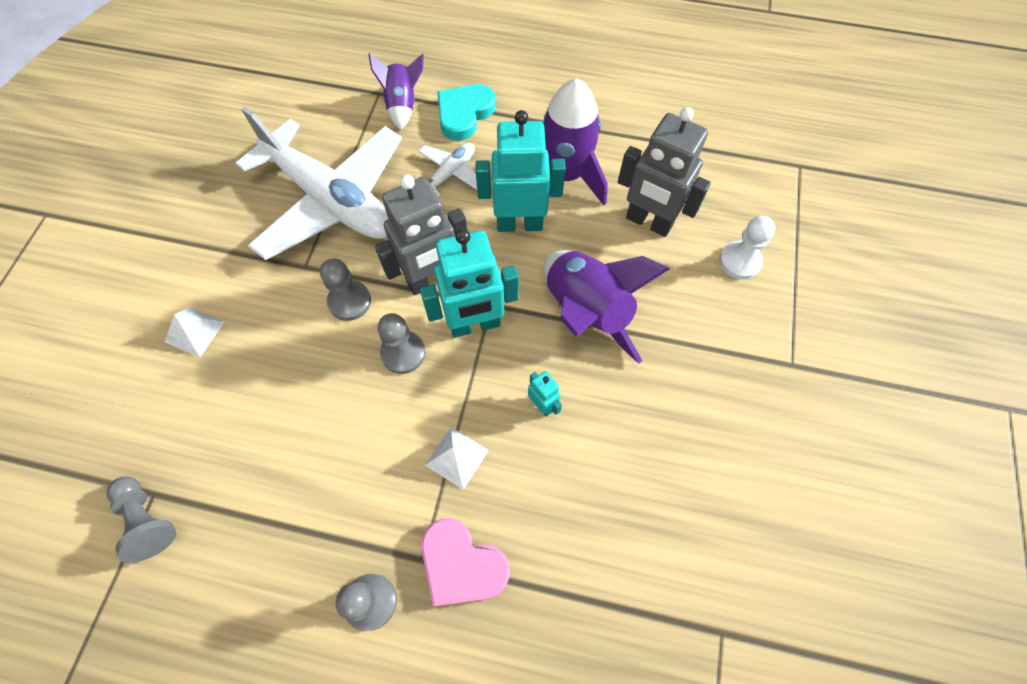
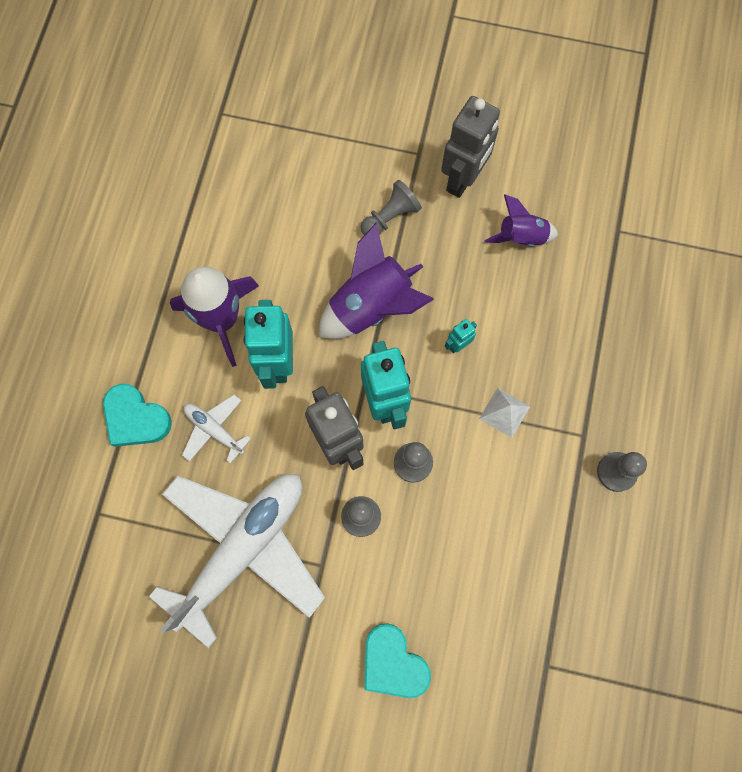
camera: 90 degrees left, 10 degrees up
(147, 520) = (568, 665): grey pawn -> grey pawn (390, 217)
(194, 331) = (393, 663): white pyramid -> turquoise heart
(402, 105) = (118, 485): purple rocket -> purple rocket (521, 237)
(462, 564) = (586, 405): pink heart -> none
(648, 222) = (279, 248): grey robot -> grey robot (463, 179)
(739, 261) = (322, 178): white pawn -> none

